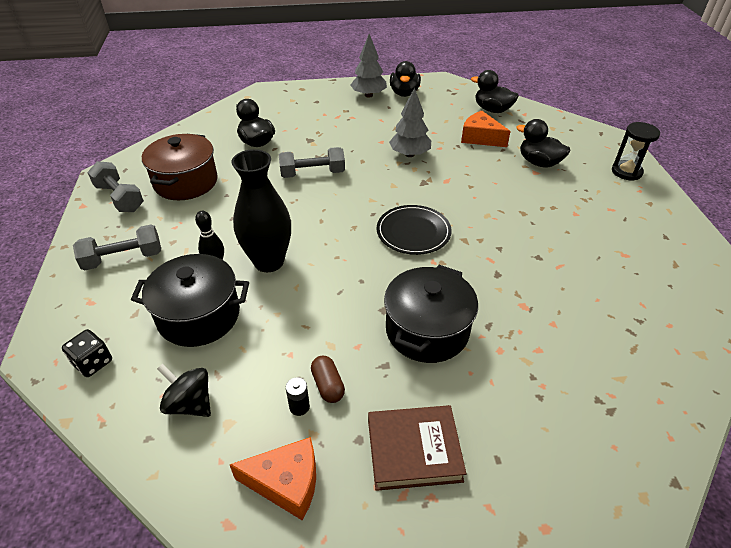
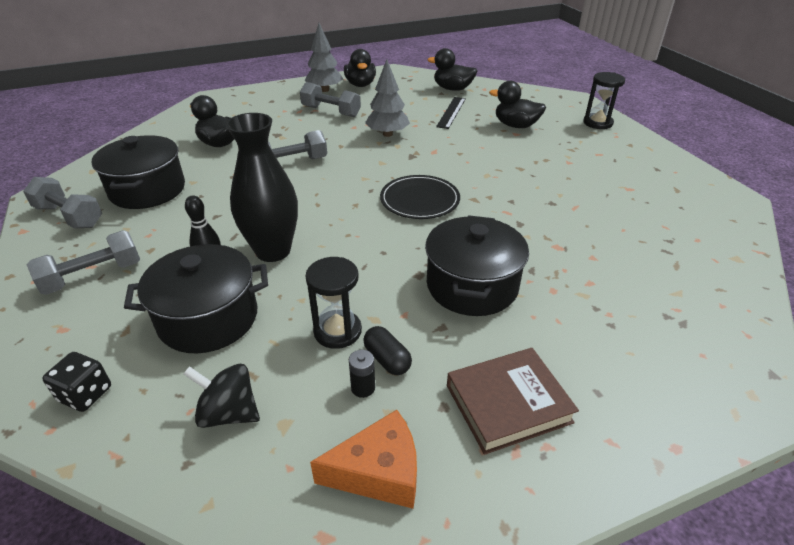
camera: 15 degrees left, 5 degrees down
(186, 182) = (148, 190): brown pot -> black pot
(296, 350) = (337, 331): none -> black hourglass
(328, 385) = (387, 359): brown capsule -> black capsule
(366, 121) = (331, 111): none -> grey dumbbell
(480, 138) = (451, 112): orange cheese -> black ruler

